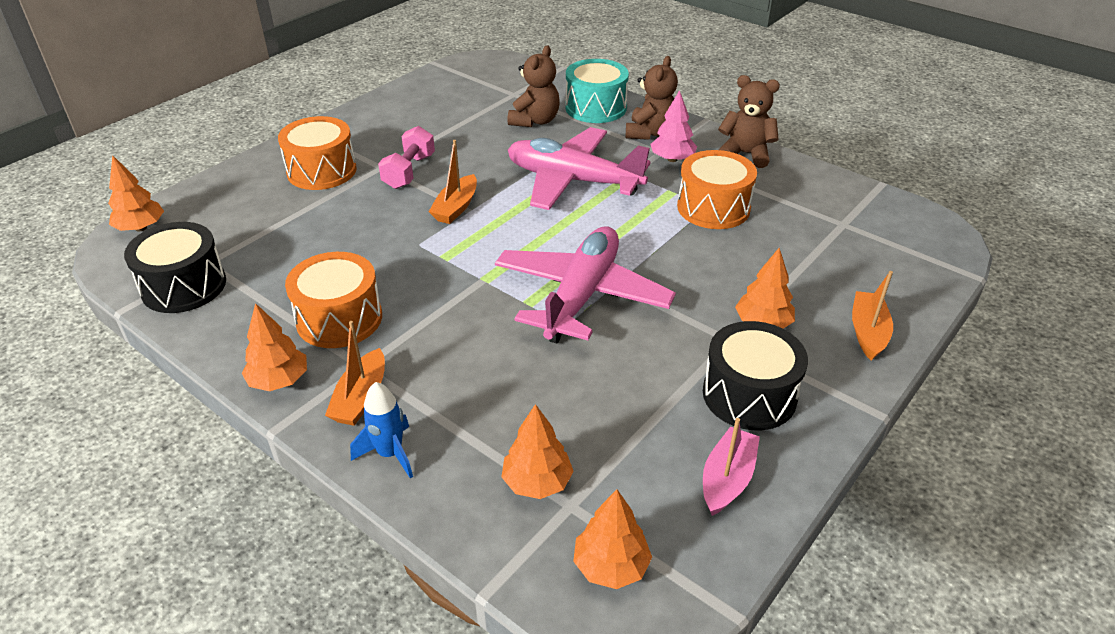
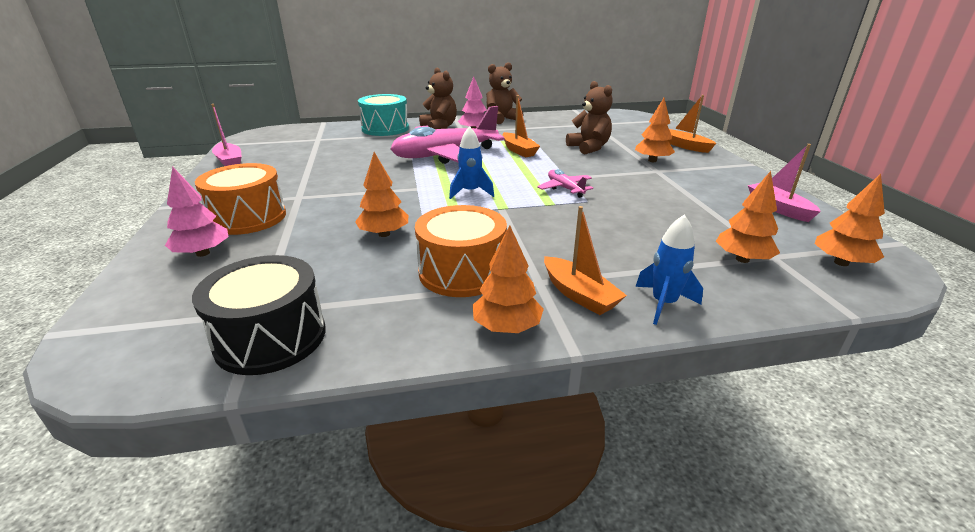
camera: 50 degrees left, 10 degrees down
(141, 228) = (109, 335): orange tree -> orange tree (384, 234)
(254, 190) = (203, 253): none -> pink tree
(407, 92) = (229, 161): none -> pink boat
(409, 172) = (327, 190): pink dumbbell -> none
(456, 207) = (404, 191): orange boat -> orange boat (519, 150)
(498, 244) = (470, 192): none -> blue rocket
(535, 121) = (361, 143): brown teddy bear -> brown teddy bear (589, 148)
(581, 296) = (565, 188): pink plane -> pink plane, size x0.43
(713, 208) = (535, 138): orange drum -> none
(749, 395) = (709, 181): black drum -> none

